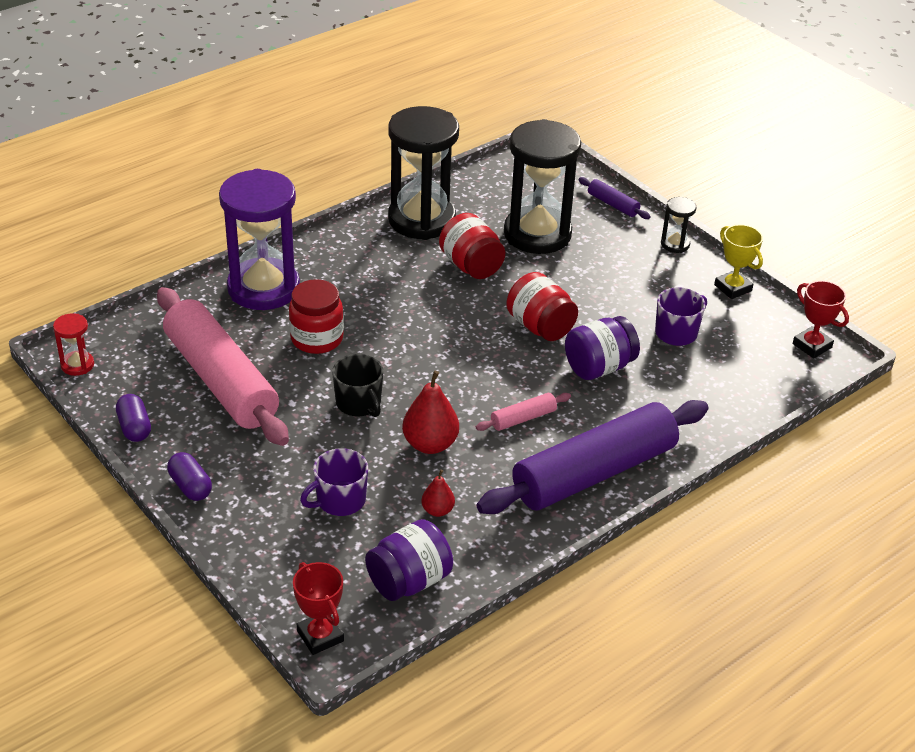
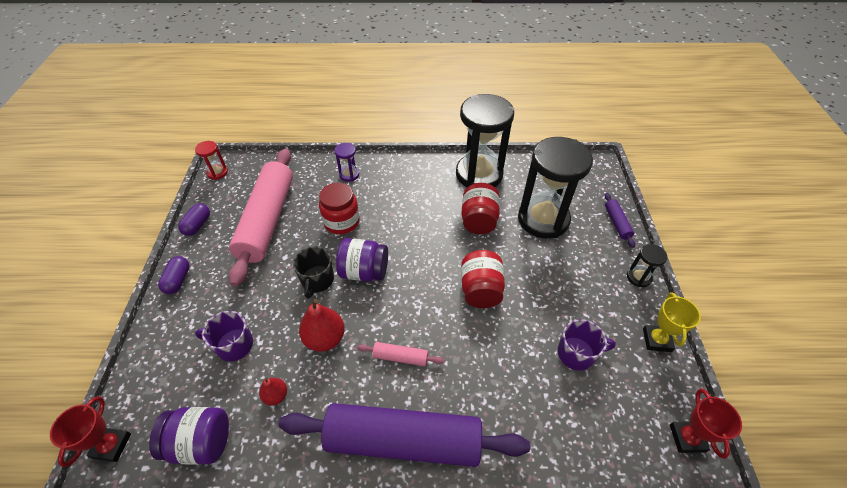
camera: 40 degrees right, 10 degrees up
(263, 288) = (349, 175): purple hourglass -> purple hourglass, size x0.43
(599, 367) = (491, 348): purple jar -> purple jar (364, 271)

